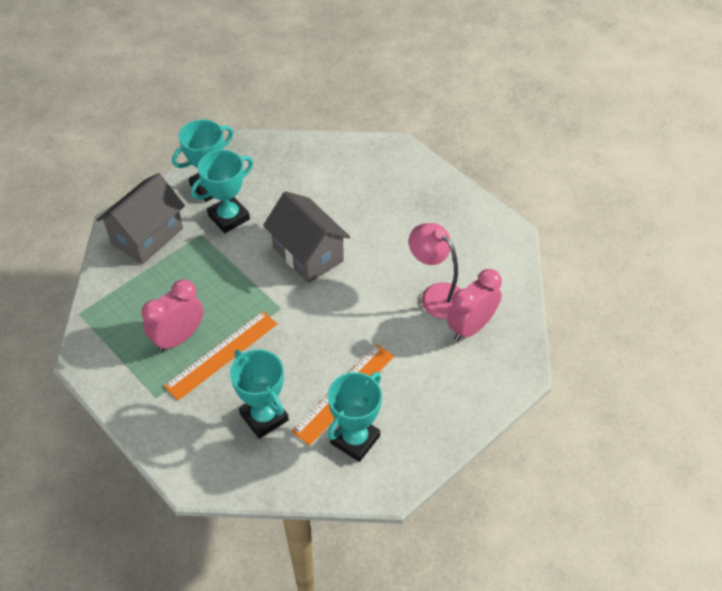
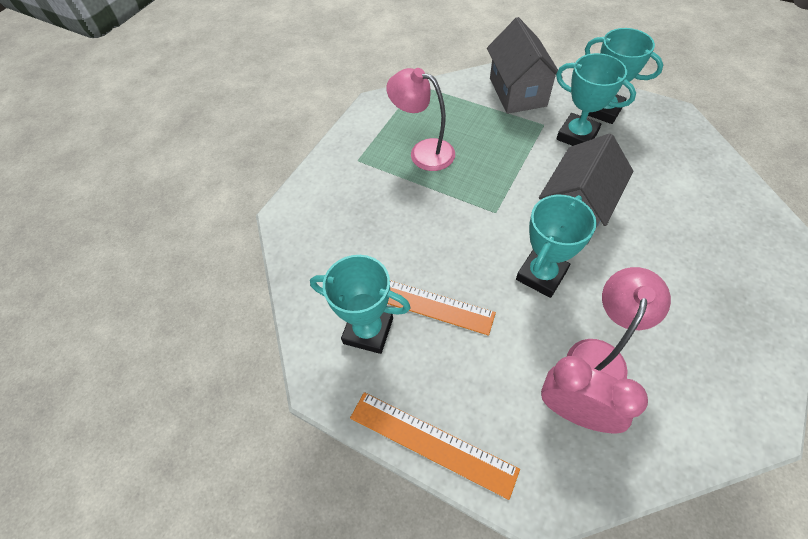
camera: 75 degrees right, 5 degrees up
(147, 236) = (517, 92): grey house -> grey house turned 60 degrees clockwise
(178, 338) = (423, 152): pink clock -> pink lamp
(221, 354) = (420, 187): orange ruler -> orange ruler (432, 442)
(264, 417) = (366, 243): turquoise trophy -> turquoise trophy (541, 275)

